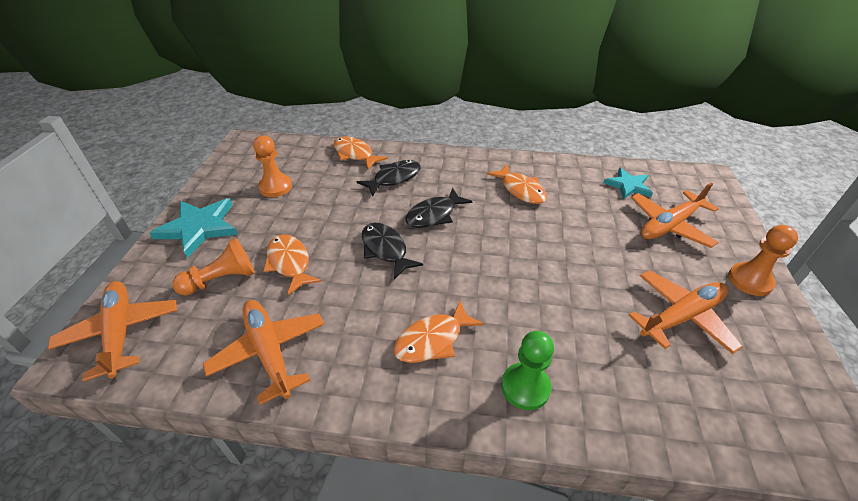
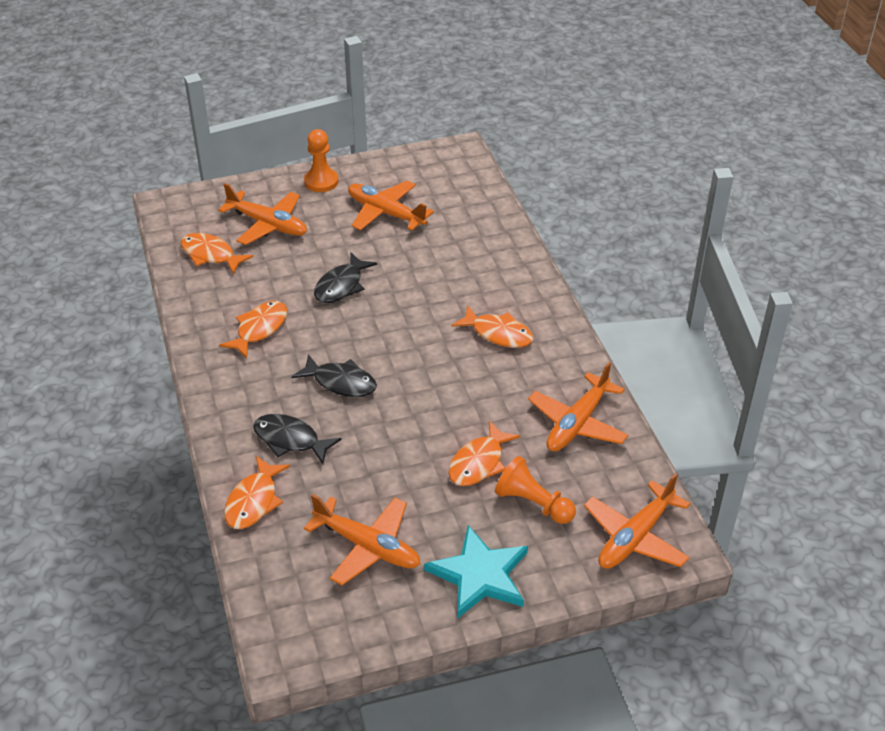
camera: 115 degrees left, 0 degrees up
(275, 187) = (367, 547): orange pawn -> orange plane
(385, 250) = (416, 399): black fish -> black fish (341, 286)
(525, 387) = (504, 277): green pawn -> none
(628, 185) = (211, 255): turquoise star -> orange fish

